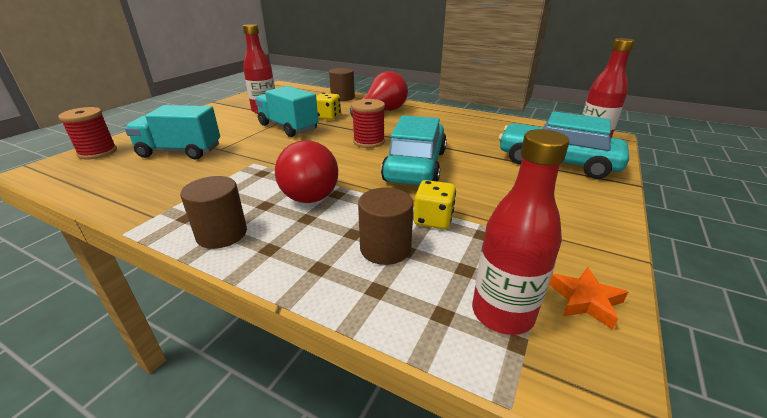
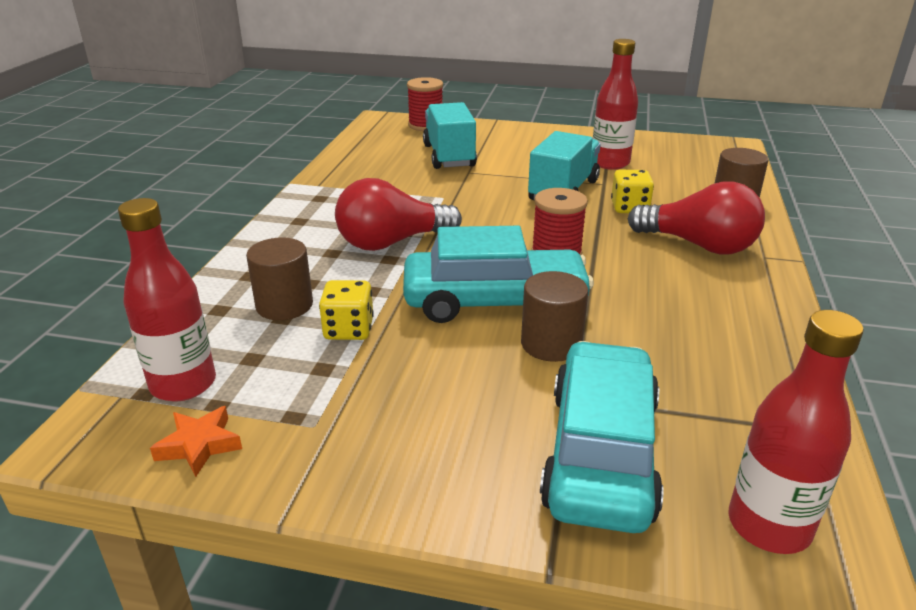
camera: 75 degrees right, 0 degrees up
(222, 234) = (296, 220): brown cylinder -> brown cylinder (551, 344)

